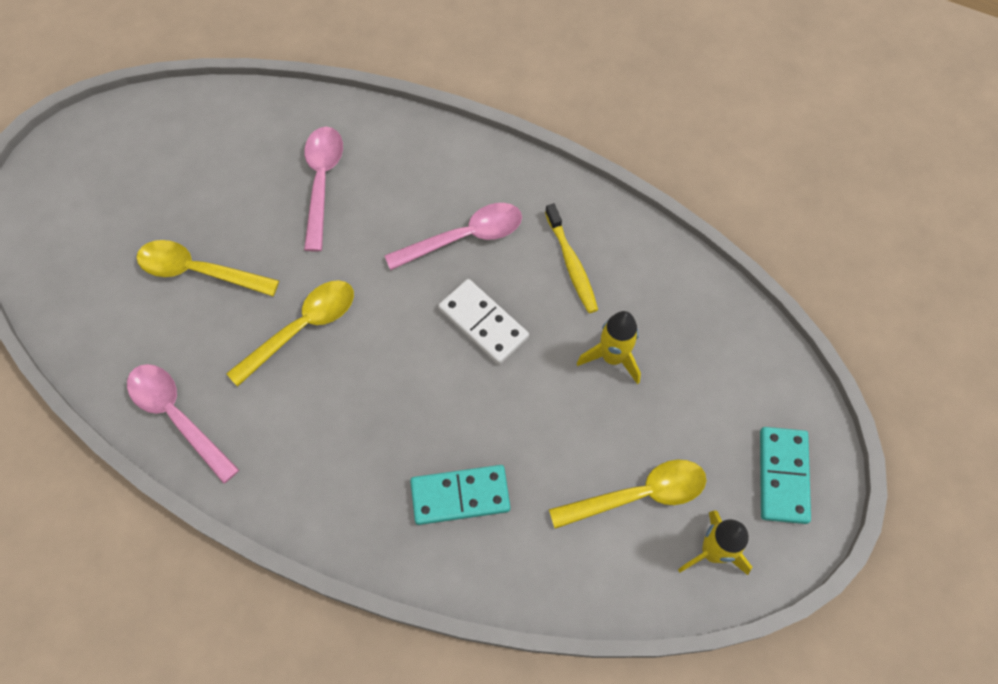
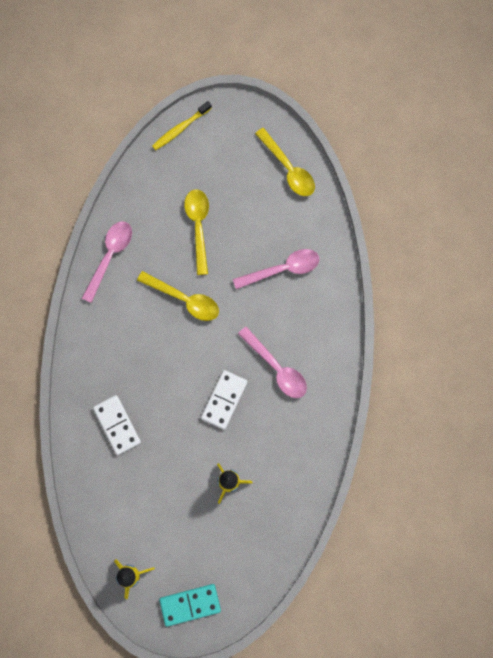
camera: 70 degrees right, 10 degrees up
(460, 496) = (117, 425): turquoise domino -> white domino
(571, 264) = (282, 438): yellow toothbrush -> yellow toothbrush (180, 129)
(638, 495) = (151, 524): yellow spoon -> yellow spoon (288, 169)

